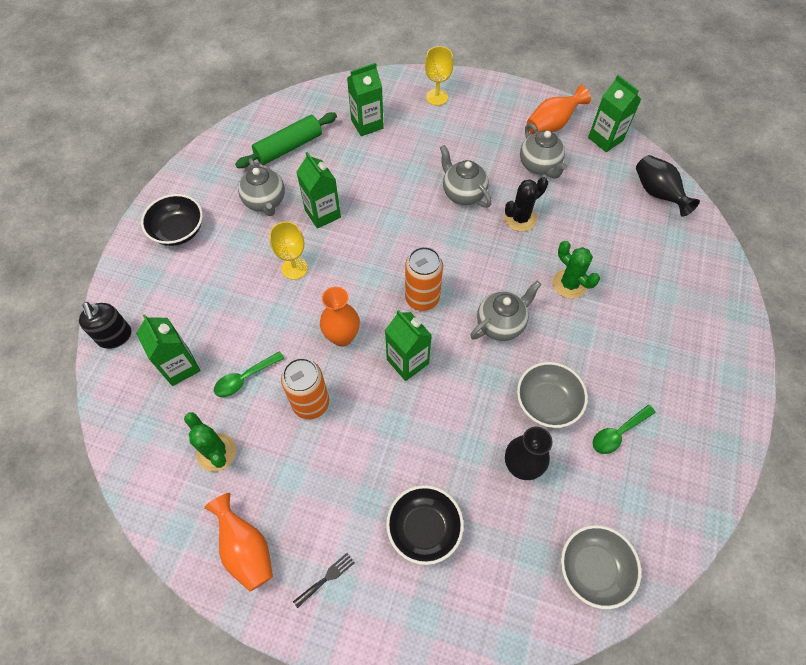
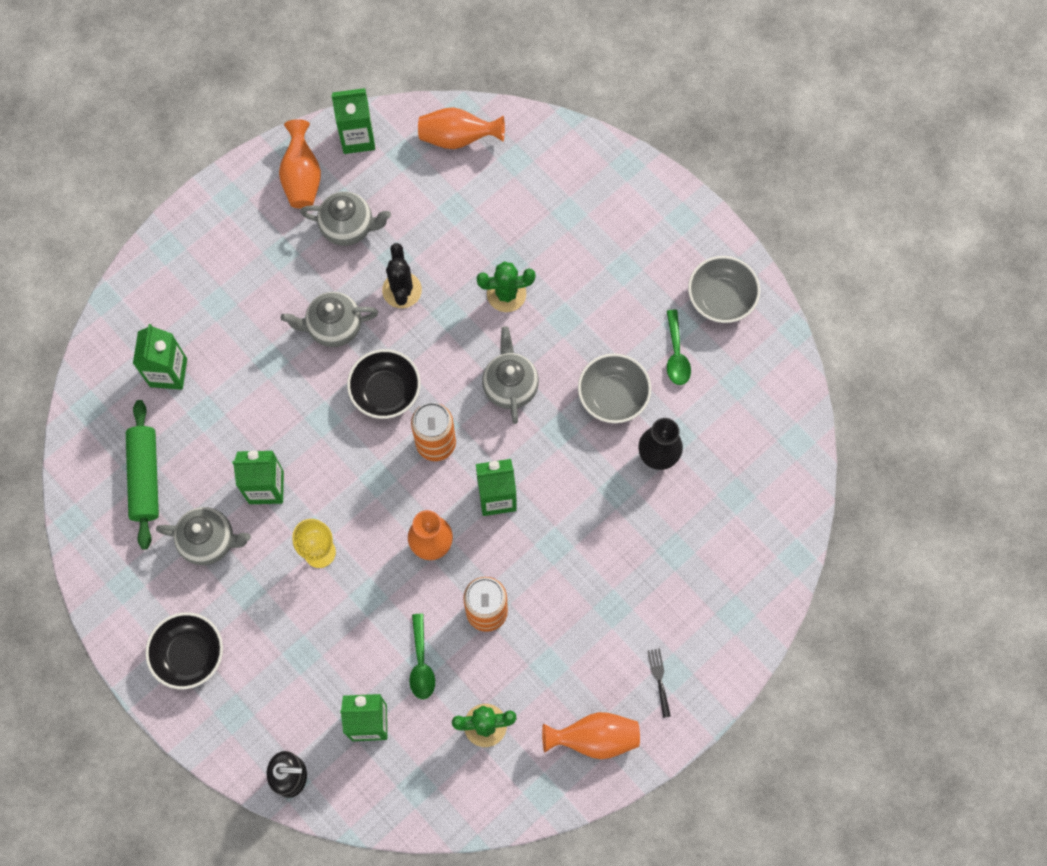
camera: 60 degrees left, 10 degrees up
(424, 528) = (663, 573): black bowl -> black bowl (386, 391)
(437, 97) = (179, 273): yellow goblet -> none
(593, 569) = (774, 454): grey bowl -> grey bowl (721, 298)
(657, 193) = (457, 138): black vase -> orange vase

